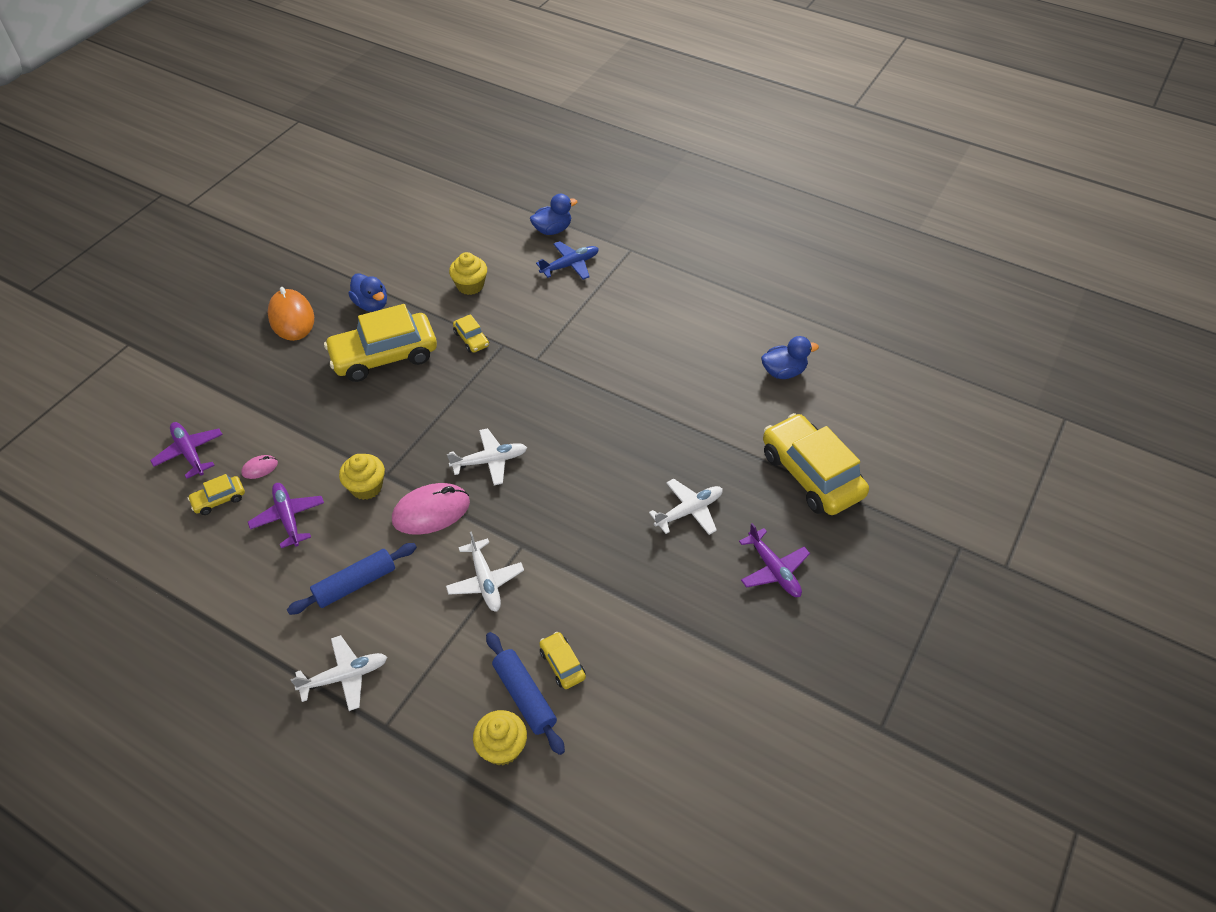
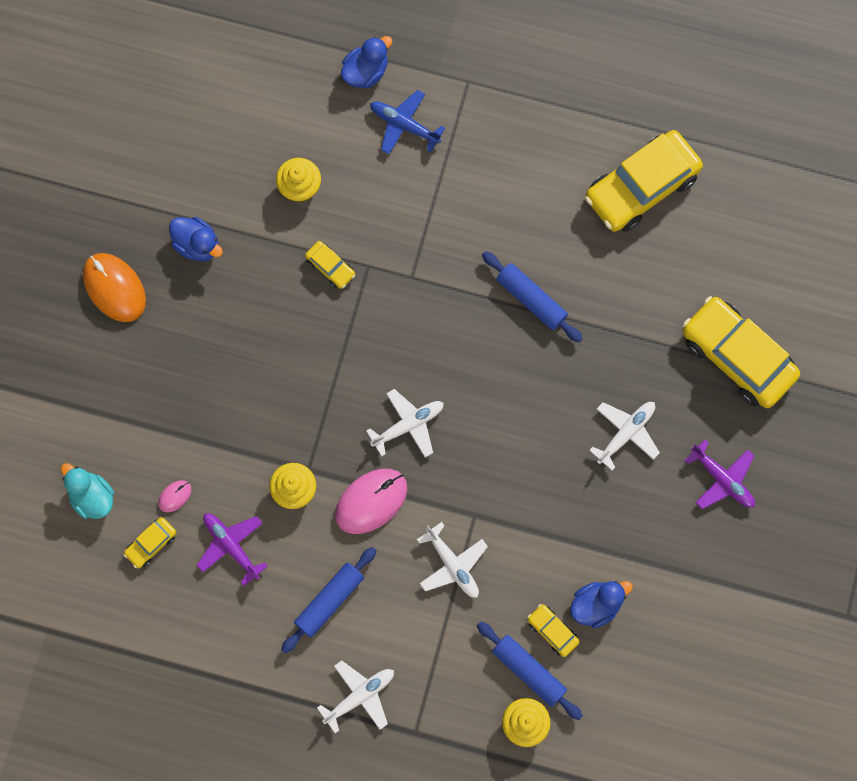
camera: 15 degrees left, 25 degrees up
(189, 453) = (92, 497): purple plane -> turquoise duck
(384, 356) = (243, 316): yellow car -> yellow car (641, 187)
(570, 265) = (404, 125): blue plane -> blue plane turned 105 degrees counterclockwise
(633, 394) = (531, 299): none -> blue rolling pin
(783, 372) = (683, 226): blue duck -> blue duck (596, 605)

